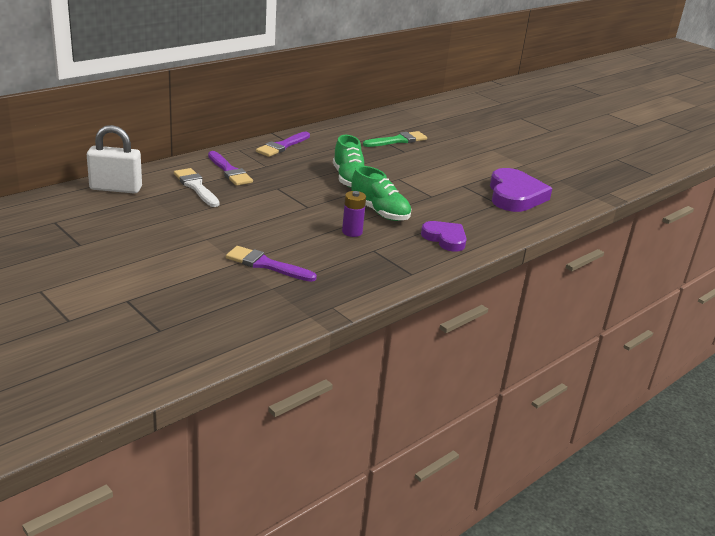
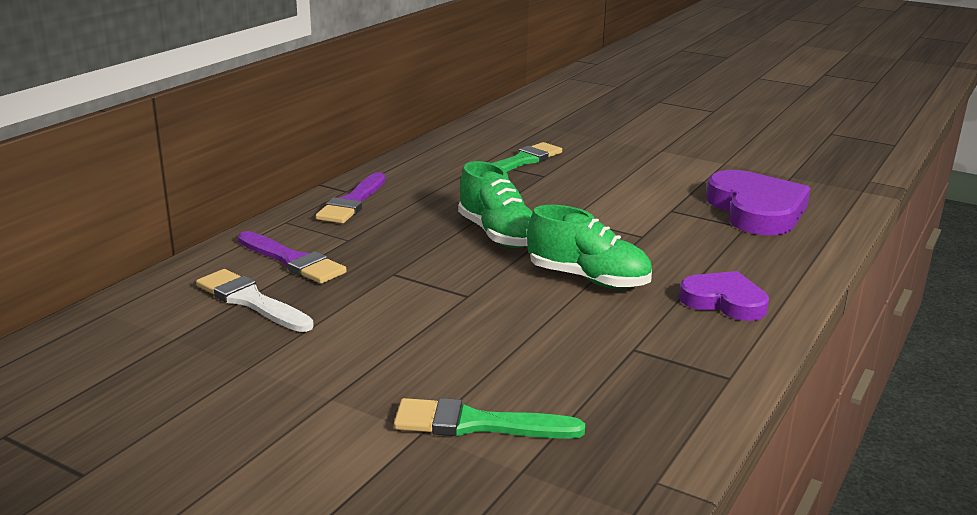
camera: 15 degrees left, 5 degrees down
(116, 188) = (100, 336): white padlock -> none
(266, 265) = (476, 424): purple brush -> green brush
(352, 232) = (573, 324): purple battery -> none

